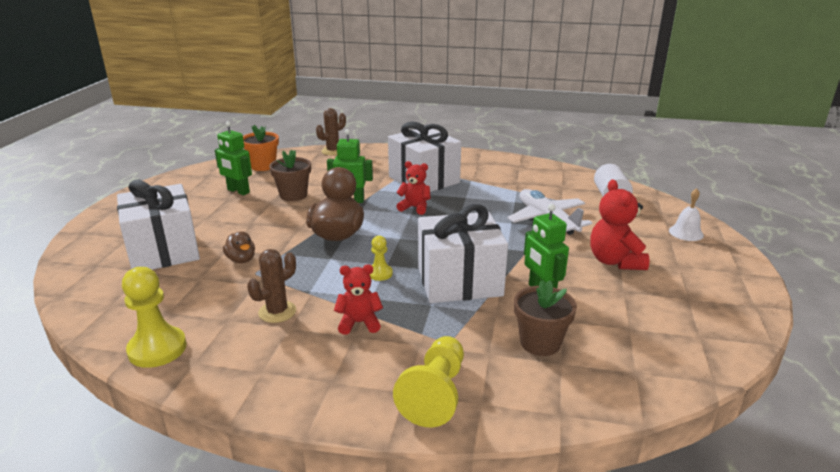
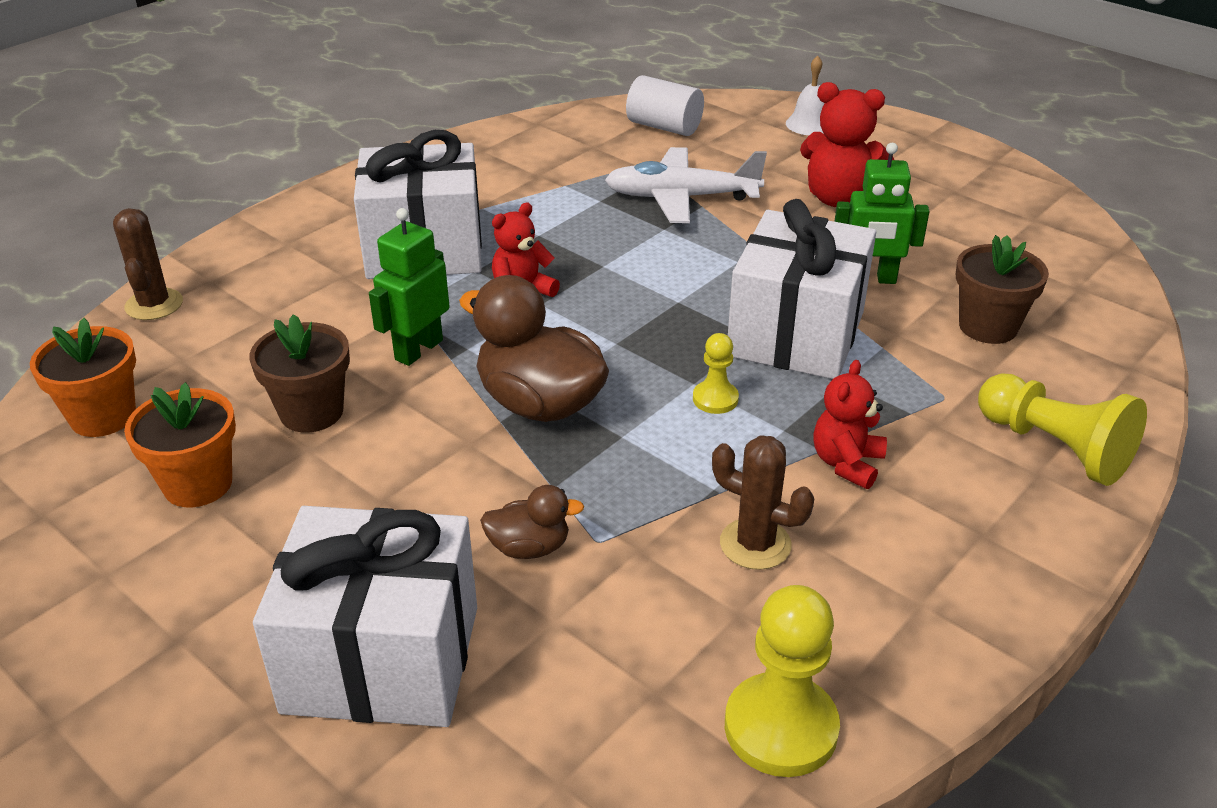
camera: 60 degrees left, 10 degrees up
(238, 191) = (198, 484): green robot -> orange flower pot
(277, 312) = (755, 544): brown cactus -> brown cactus turned 45 degrees counterclockwise

